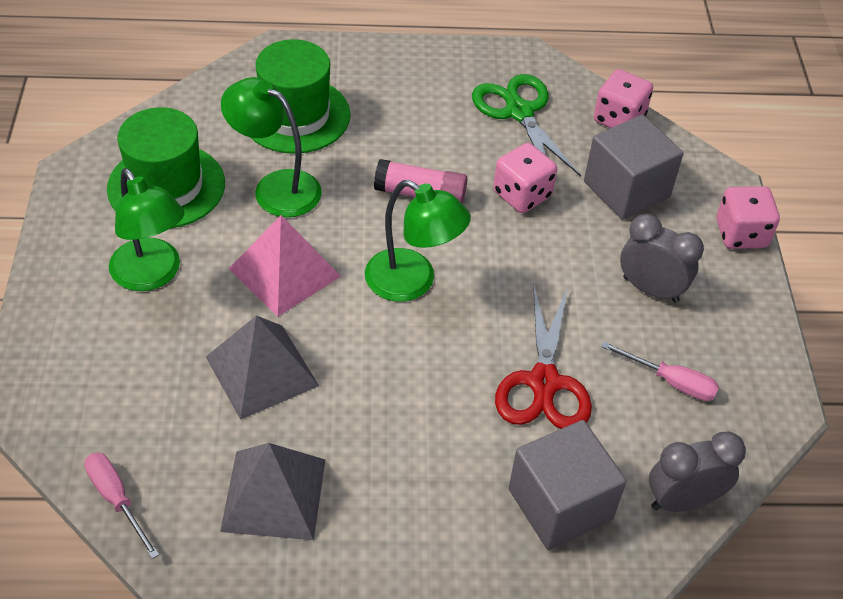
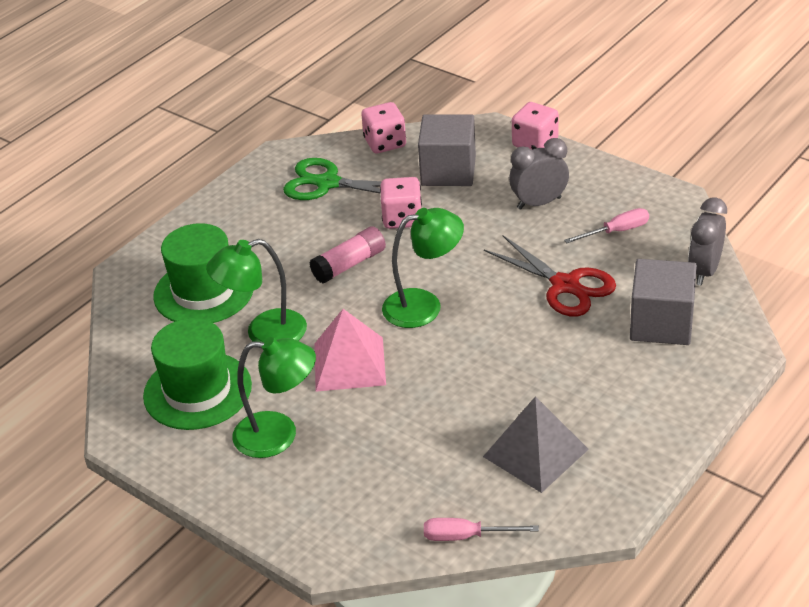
camera: 45 degrees left, 10 degrees down
(261, 371) = (426, 414): grey pyramid -> none

